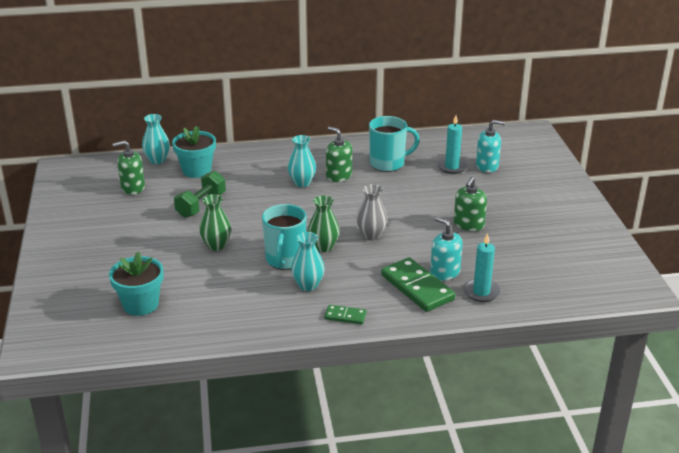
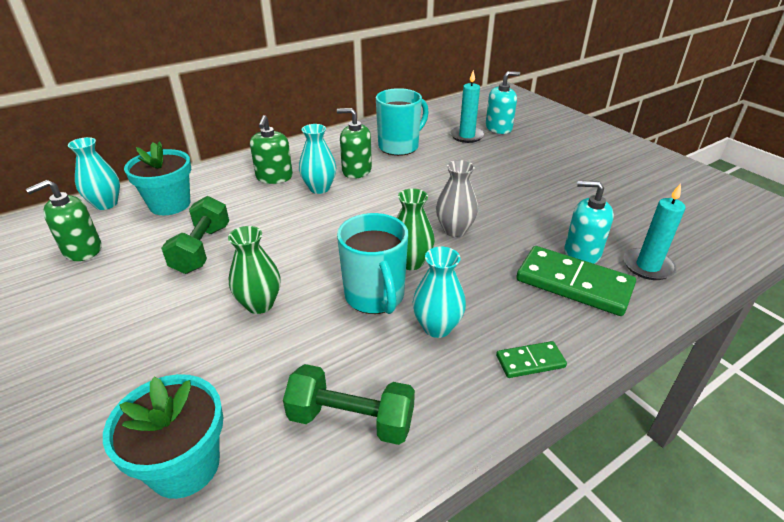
camera: 25 degrees left, 5 degrees up
(228, 311) = (351, 420): none -> green dumbbell
(468, 224) = (545, 189): green soap dispenser -> green soap dispenser (274, 177)

